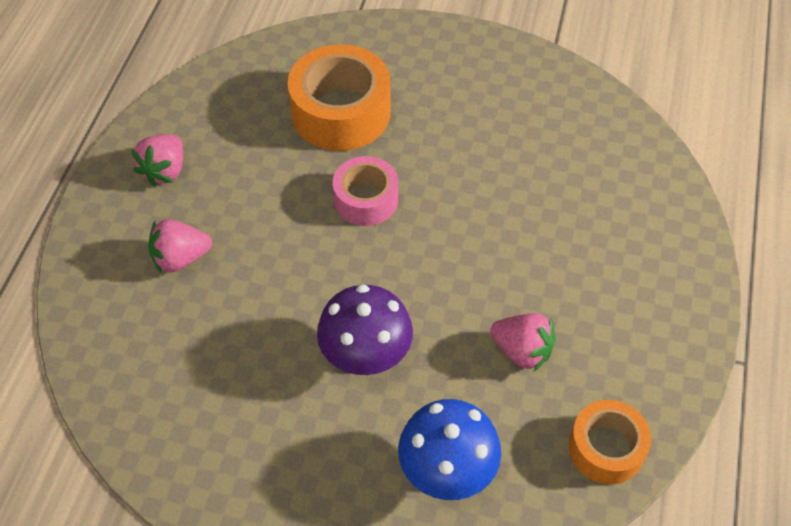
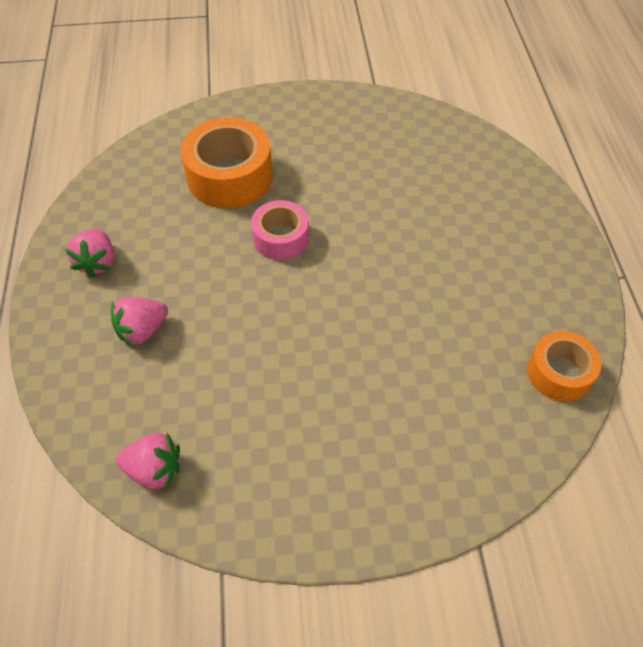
camera: 20 degrees left, 0 degrees up
(366, 355) = (337, 361): purple mushroom -> none
(447, 470) = (446, 432): blue mushroom -> none
(522, 351) = (459, 318): pink strawberry -> pink strawberry (154, 470)

